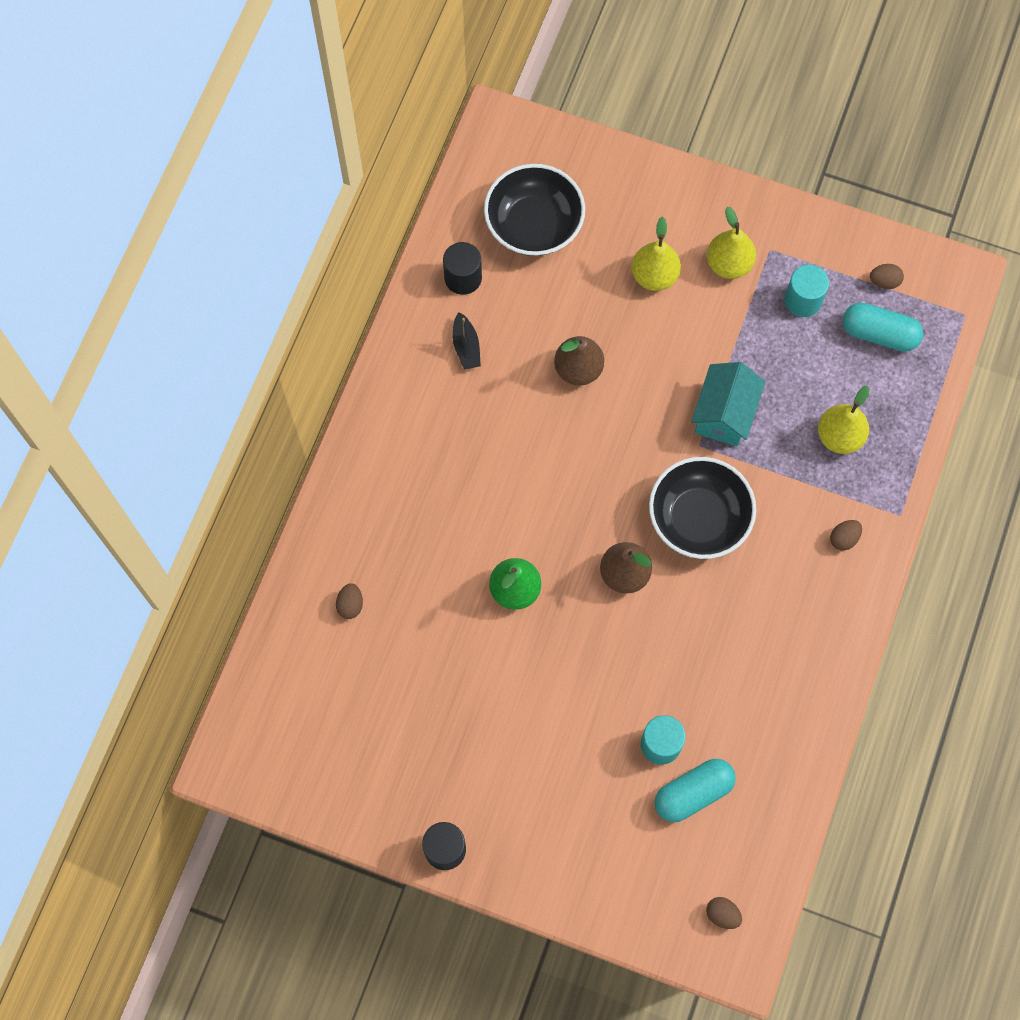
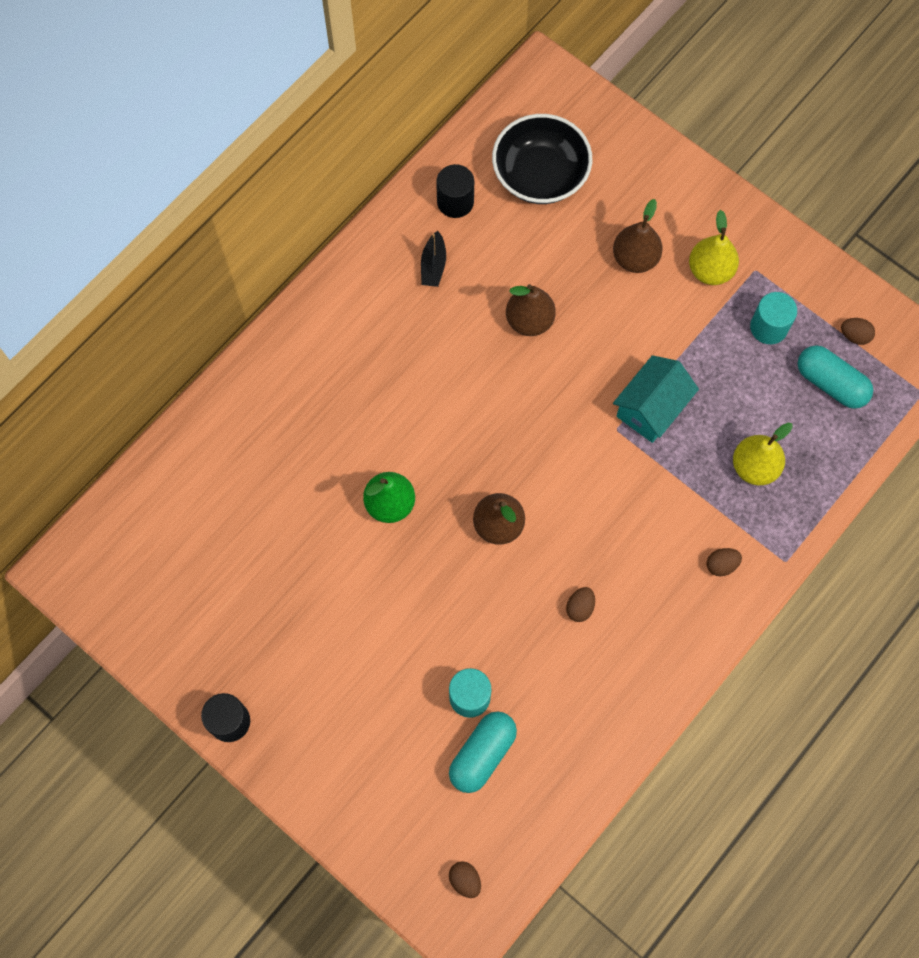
camera: 20 degrees right, 0 degrees up
(350, 605) = (233, 465): brown egg -> brown egg (580, 607)
(654, 276) = (635, 258): yellow pear -> brown pear
(693, 793) = (482, 754): turquoise capsule -> turquoise capsule turned 45 degrees counterclockwise
(698, 518) = (589, 497): black bowl -> none

